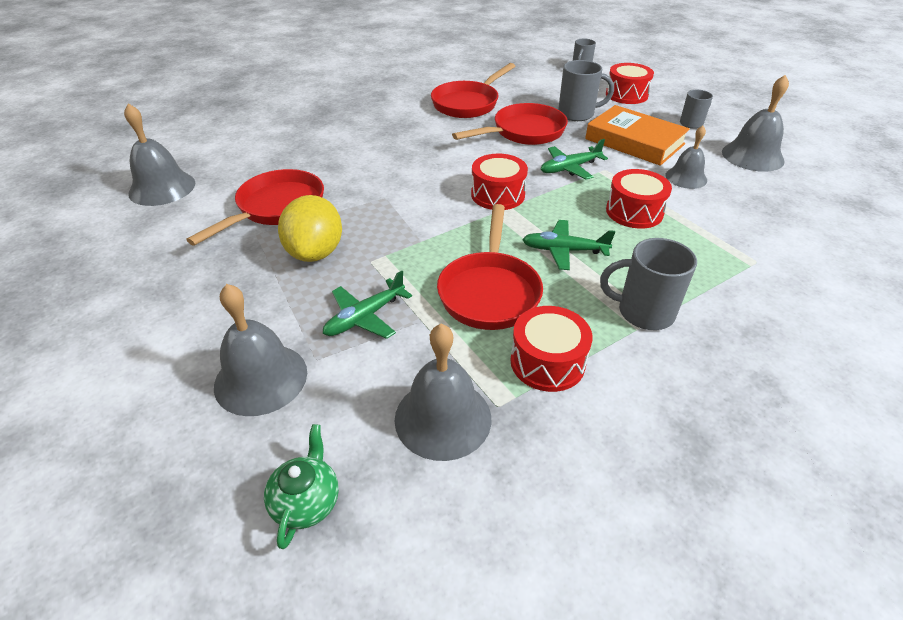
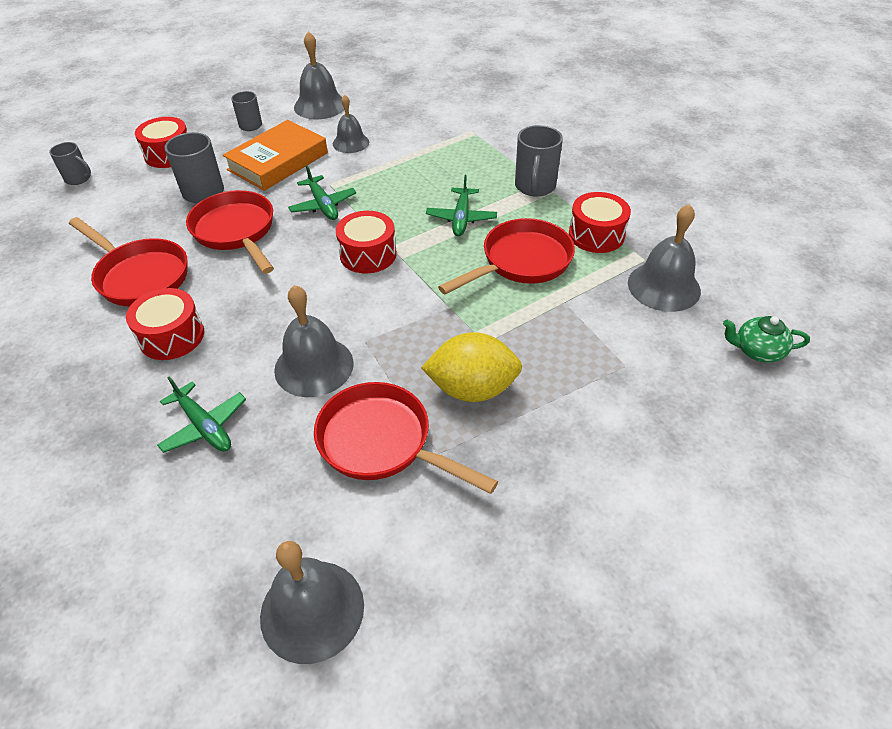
camera: 90 degrees left, 5 degrees up
(261, 378) = (657, 400): grey bell -> grey bell (314, 366)
(365, 317) = (566, 338): green plane -> green plane (204, 426)
(489, 291) = (521, 262): red pan -> red pan turned 45 degrees counterclockwise
(634, 212) = (403, 176): red drum -> red drum (172, 336)

